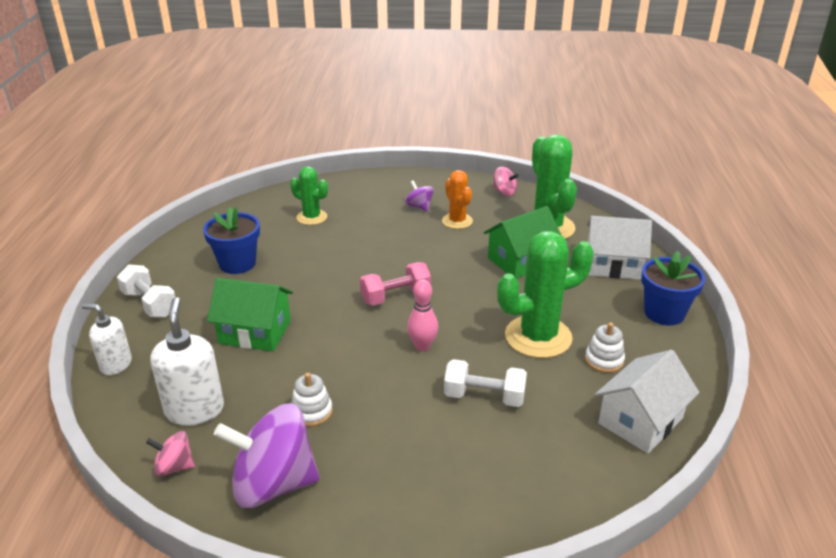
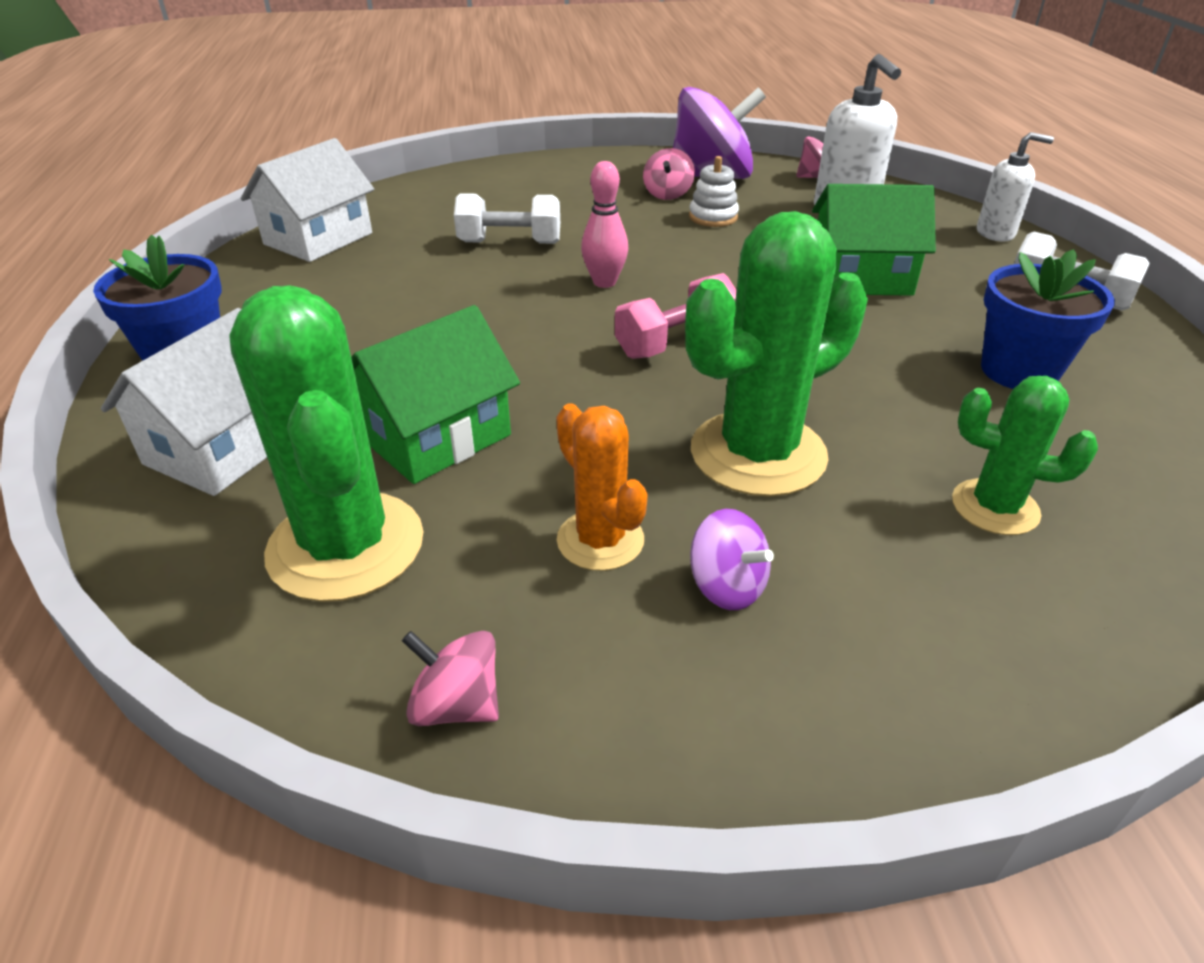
camera: 170 degrees right, 5 degrees up
(333, 454) = (667, 194): none -> pink spinning top
(538, 337) = (426, 307): green cactus -> green cactus (758, 454)
(604, 360) = (334, 289): white stacking toy -> none
(613, 265) = (224, 447): white house -> white house turned 60 degrees counterclockwise

